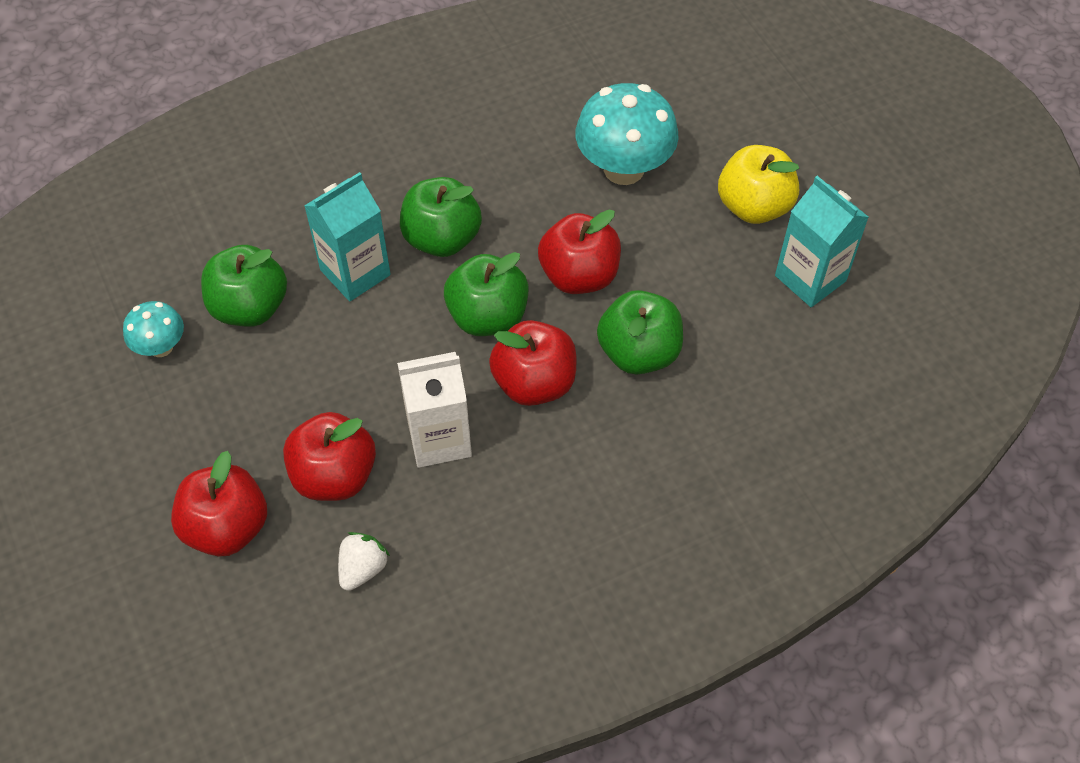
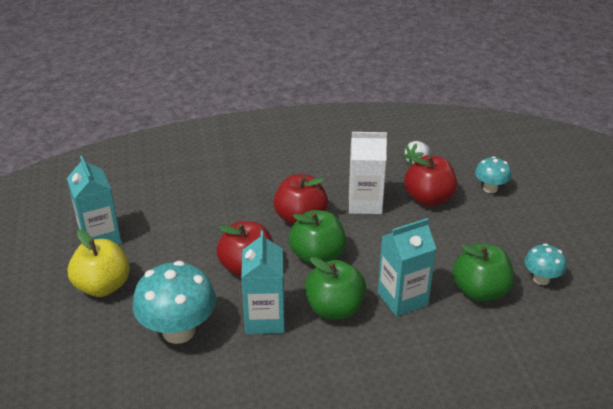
camera: 165 degrees left, 20 degrees down
(227, 527) = (490, 188): red apple -> turquoise mushroom
(526, 205) = (265, 319): none -> turquoise carton
(638, 352) = (231, 221): green apple -> none

